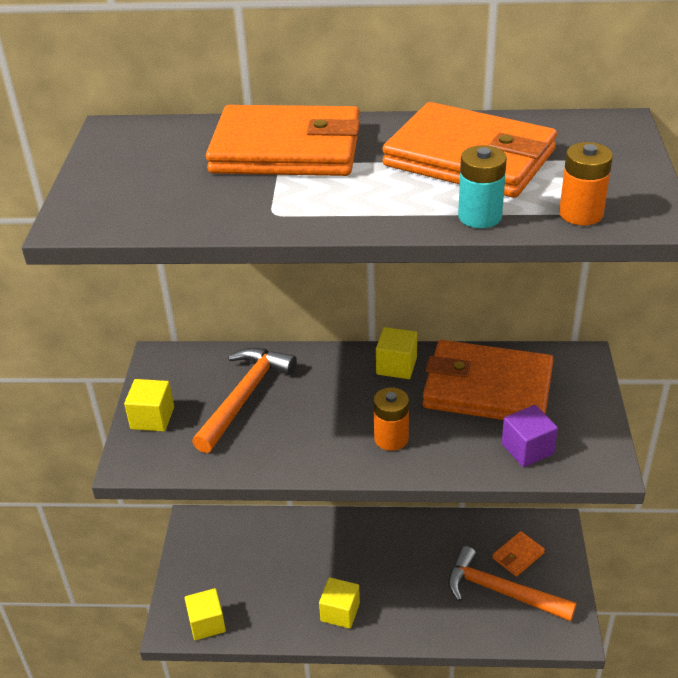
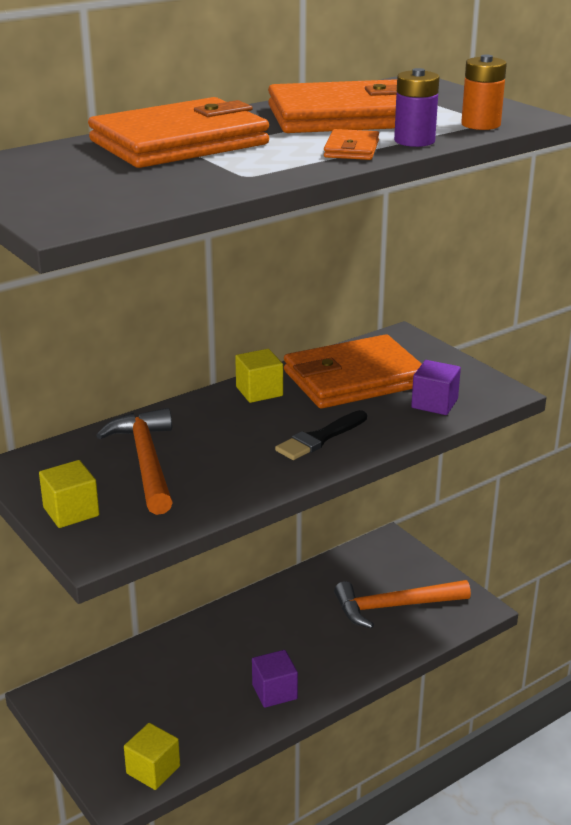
camera: 40 degrees left, 10 degrees down
(340, 612) = (274, 692): yellow cube -> purple cube
(391, 438) = (320, 438): orange battery -> black brush
(480, 217) = (414, 141): turquoise battery -> purple battery
(518, 555) = (381, 575): orange wallet -> orange wallet (351, 149)

